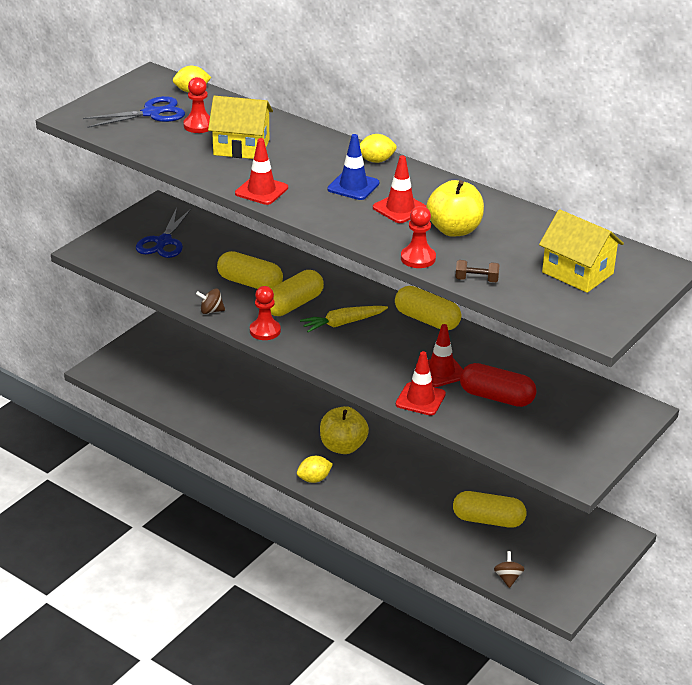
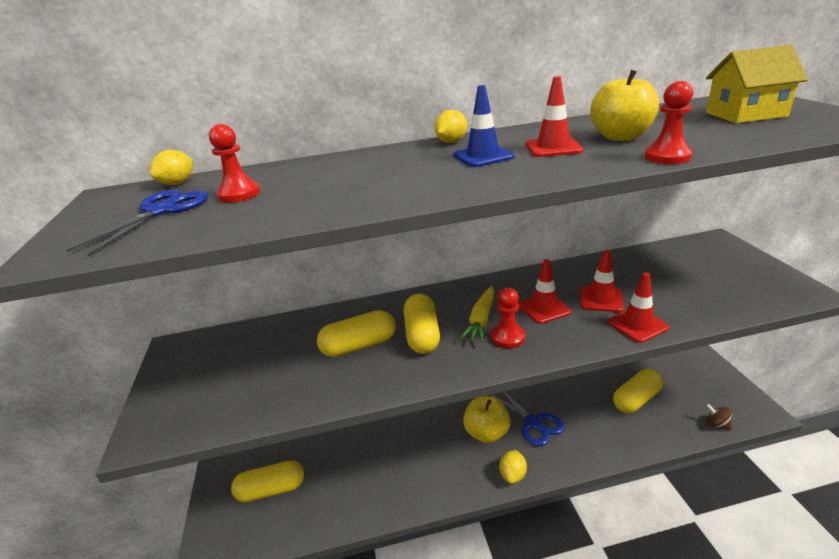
camera: 45 degrees left, 5 degrees down
(163, 242) = (223, 370): blue scissors -> blue scissors (533, 423)
(211, 311) = (368, 391): brown spinning top -> none
(241, 147) = (321, 185): yellow house -> none
(261, 191) = (423, 194): red traffic cone -> red traffic cone (544, 308)
(265, 331) = (442, 370): red pawn -> red pawn (507, 337)
(427, 320) = (520, 279): yellow capsule -> yellow capsule (271, 490)
(476, 280) = (736, 144): brown dumbbell -> none
(496, 397) = (660, 288): red capsule -> none

